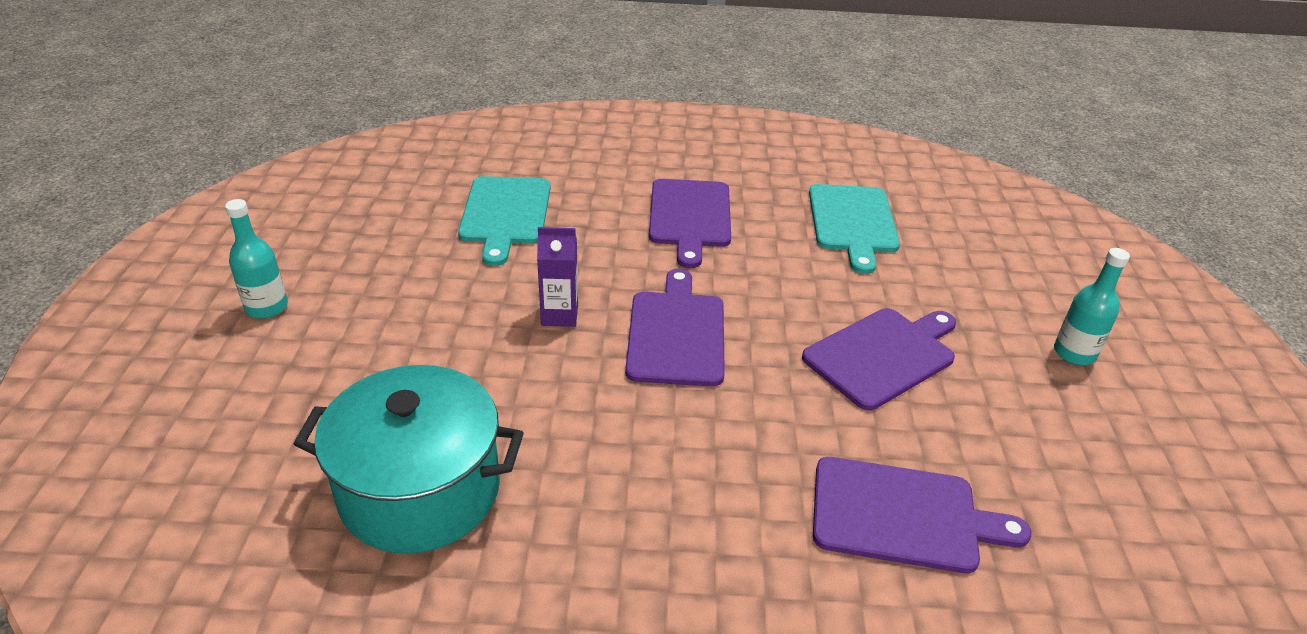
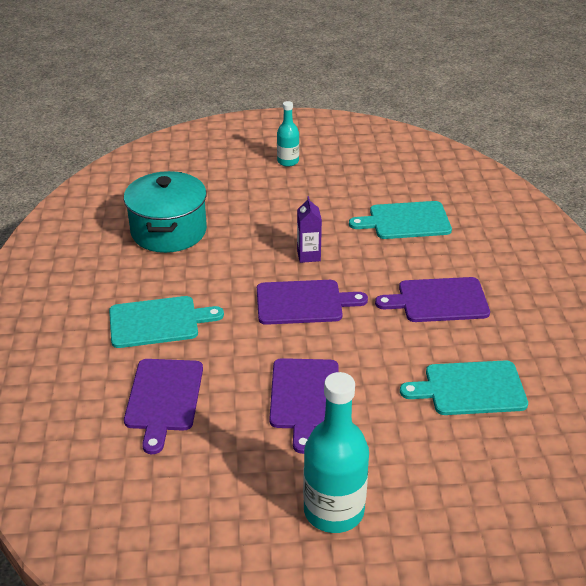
camera: 85 degrees right, 0 degrees up
(705, 517) = (158, 322): none -> turquoise cutting board
(882, 355) = (305, 397): purple cutting board -> purple cutting board turned 45 degrees clockwise
(1074, 353) = (334, 510): turquoise bottle -> turquoise bottle, size x1.82

